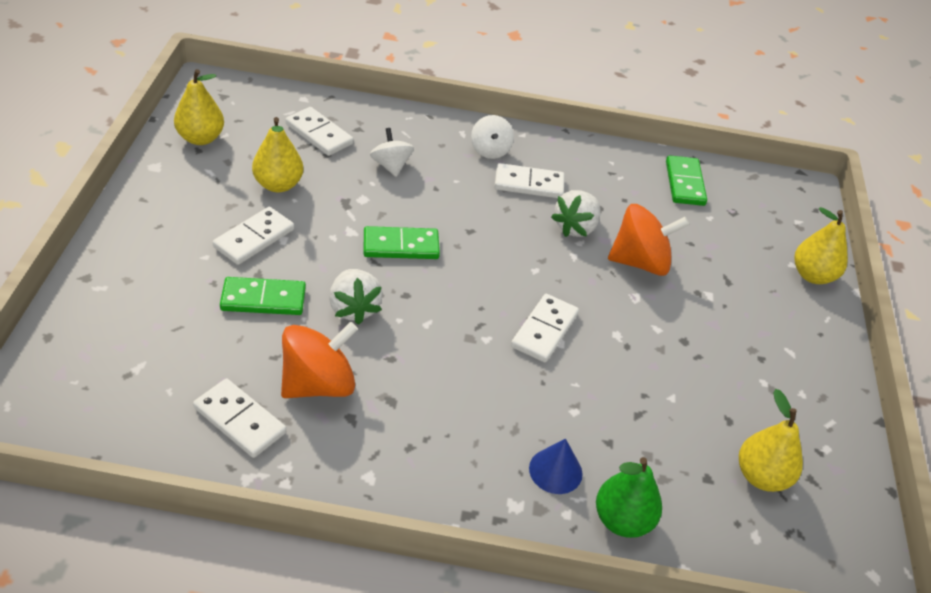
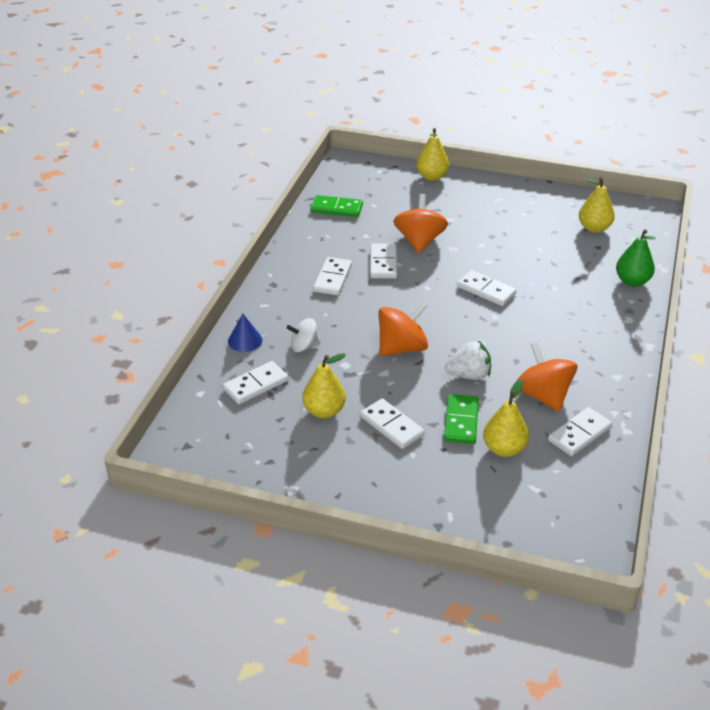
camera: 75 degrees left, 5 degrees down
(201, 138) = (253, 459): yellow pear -> yellow pear (504, 449)
(401, 246) = (402, 348): green domino -> orange spinning top
(490, 150) = (289, 293): white spinning top -> none
(555, 471) = (601, 301): blue cone -> blue cone (245, 340)
(575, 227) = (383, 263): white strawberry -> white domino

